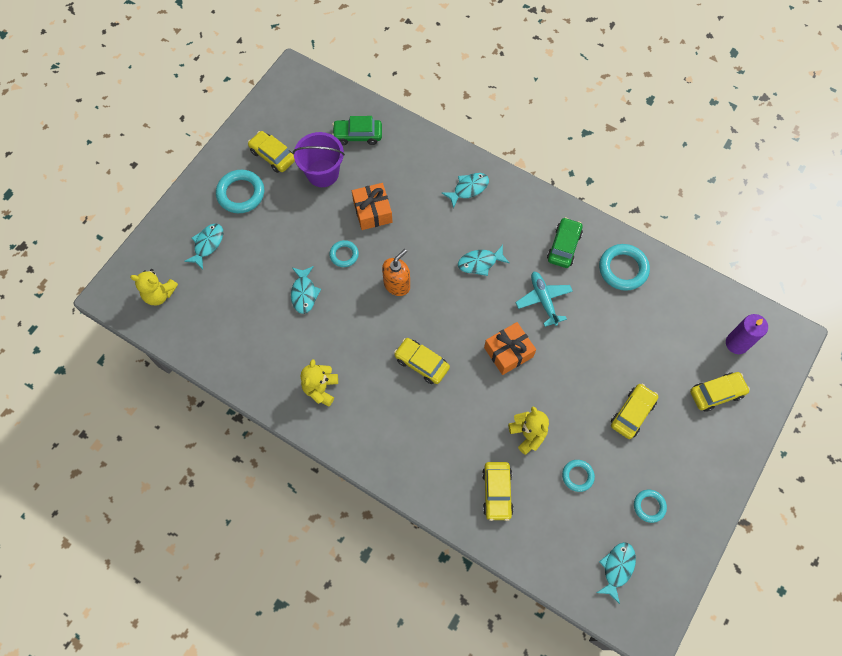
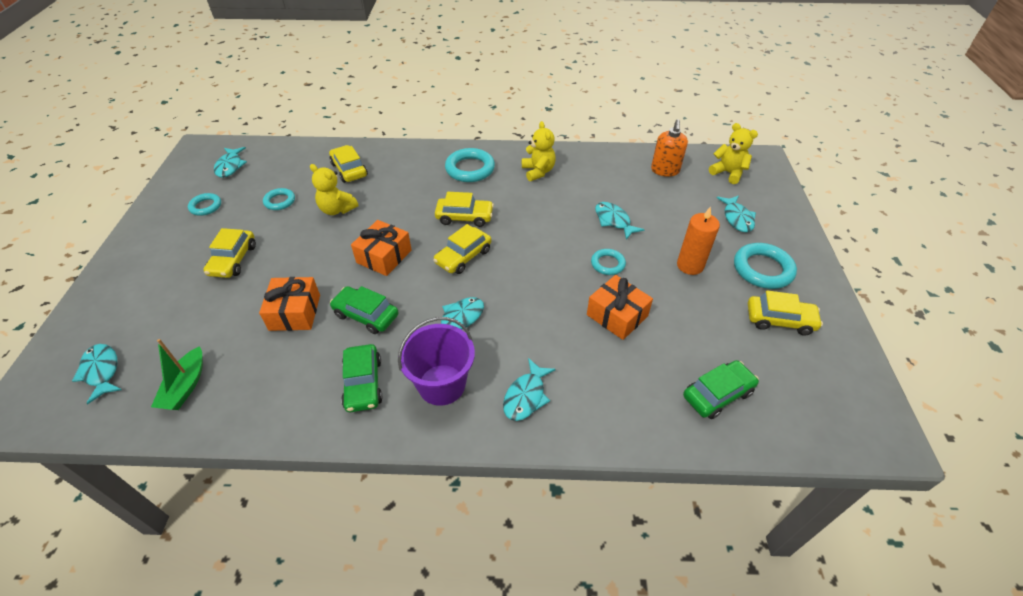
camera: 150 degrees right, 20 degrees down
(159, 294) = (728, 173): yellow teddy bear -> yellow teddy bear turned 60 degrees clockwise
(287, 223) = (690, 265): none -> orange candle
(322, 173) = (708, 328): purple bucket -> purple bucket (441, 384)
(397, 284) = (534, 262): orange soap dispenser -> orange soap dispenser (665, 170)
(543, 300) = (366, 315): turquoise plane -> green car
(594, 329) = (295, 312): none -> orange gift
(623, 269) = (272, 392): turquoise ring -> turquoise ring (470, 169)
(679, 301) = (185, 386): none -> green boat
(716, 393) = (133, 311): yellow car -> yellow car (463, 256)
(736, 343) = (101, 371): purple candle -> turquoise fish

